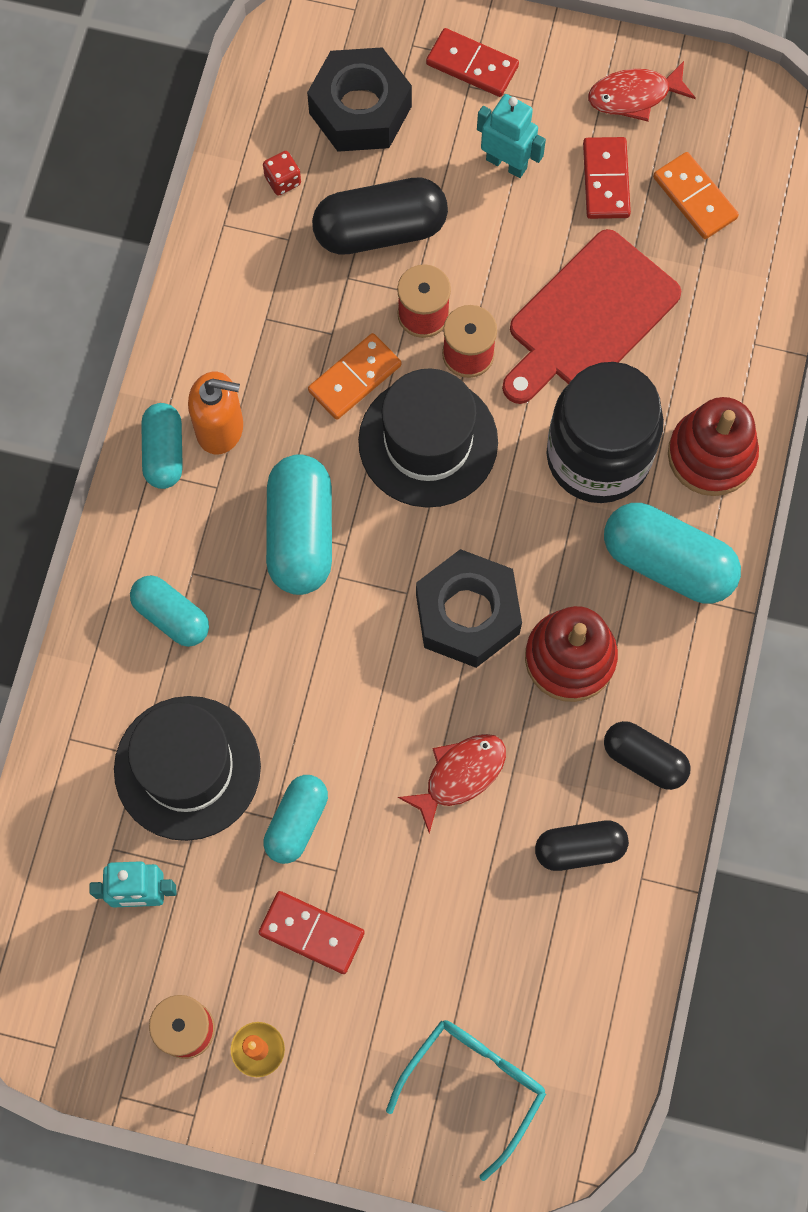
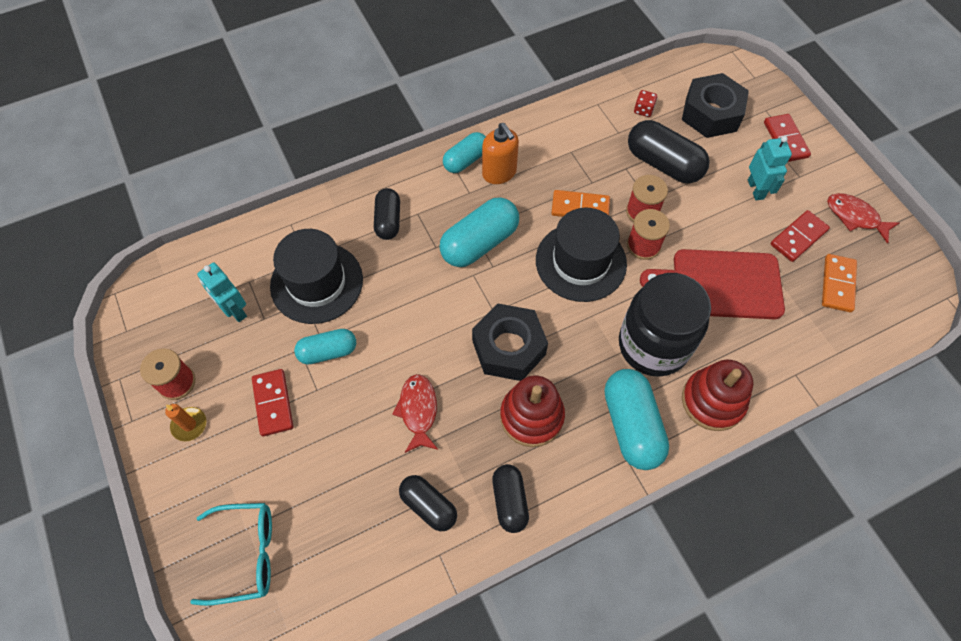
camera: 50 degrees right, 10 degrees down
(171, 616) = (388, 220): turquoise capsule -> black capsule
(460, 775) = (418, 411): red fish -> red fish turned 105 degrees counterclockwise

